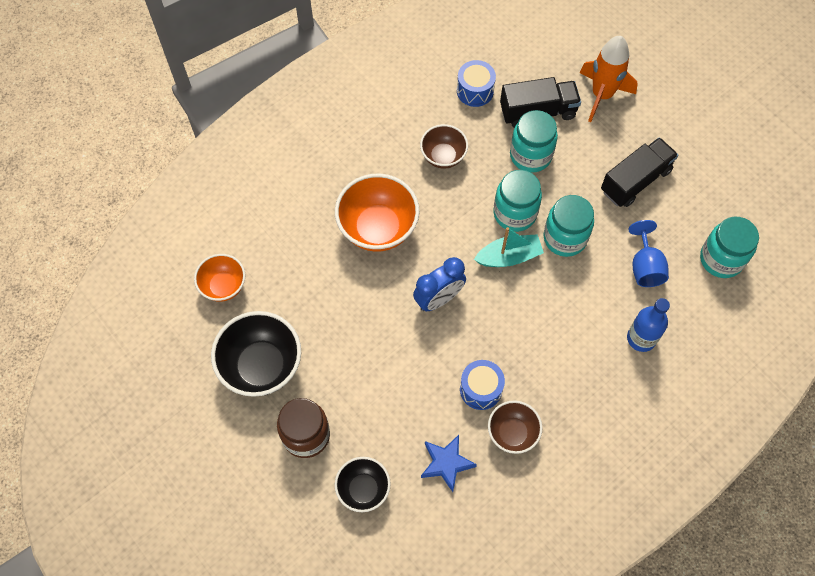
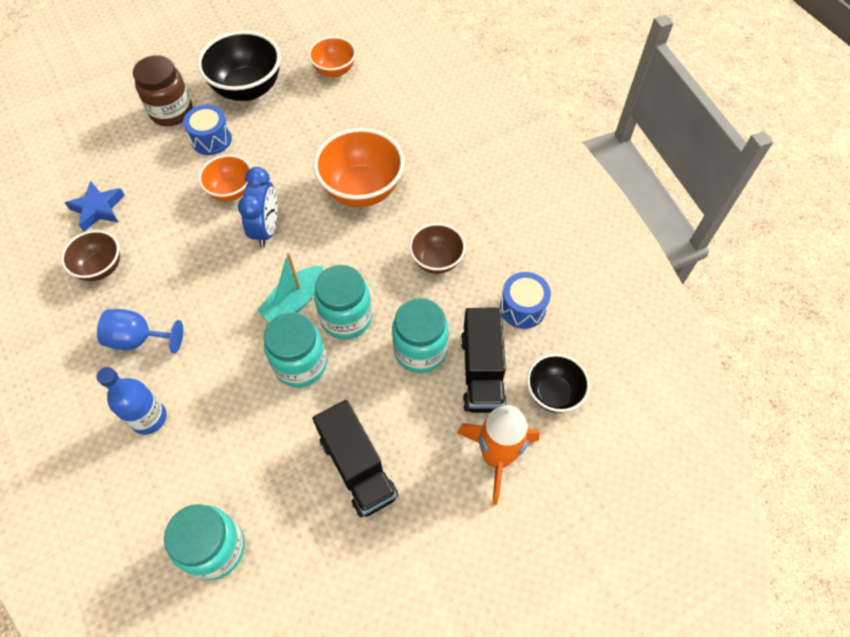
camera: 100 degrees right, 5 degrees down
(363, 489) = (105, 145): black bowl -> black bowl (553, 393)
(400, 343) = (231, 191): none -> orange bowl
(438, 299) = (266, 229): blue clock -> blue clock turned 150 degrees counterclockwise
(480, 389) = (157, 249): blue drum -> blue drum (211, 139)
(509, 257) = (294, 302): turquoise boat -> turquoise boat turned 45 degrees clockwise
(645, 267) = (236, 447): blue goblet -> blue goblet (139, 339)

